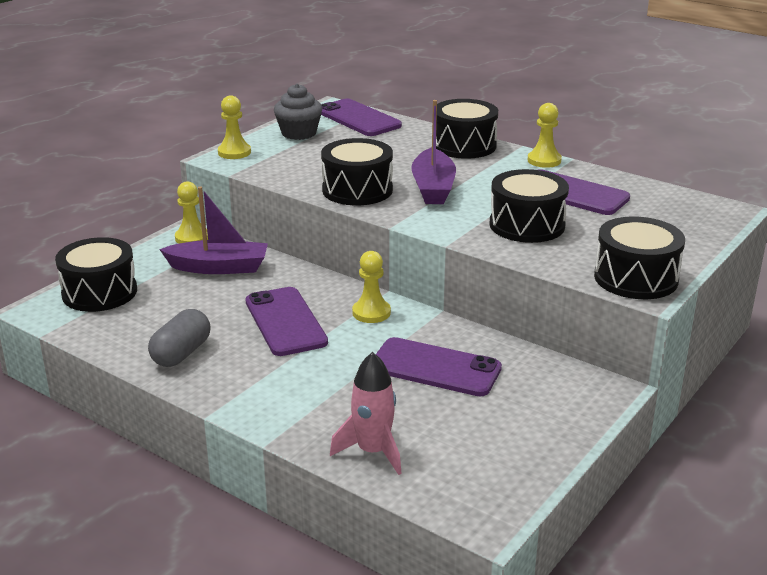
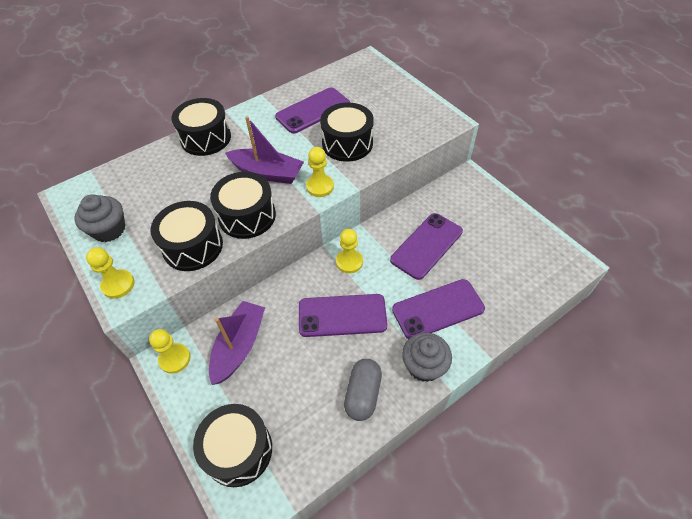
camera: 70 degrees left, 25 degrees up
(181, 353) = (363, 394): grey capsule -> grey capsule turned 60 degrees clockwise
(234, 391) = (424, 365): none -> grey cupcake
(358, 118) = (108, 184): purple phone -> purple phone (438, 309)
(373, 451) = (507, 299): pink rocket -> none
(544, 160) = (256, 108): yellow pawn -> yellow pawn (320, 186)
(635, 278) = (432, 120): black drum -> black drum (193, 246)

